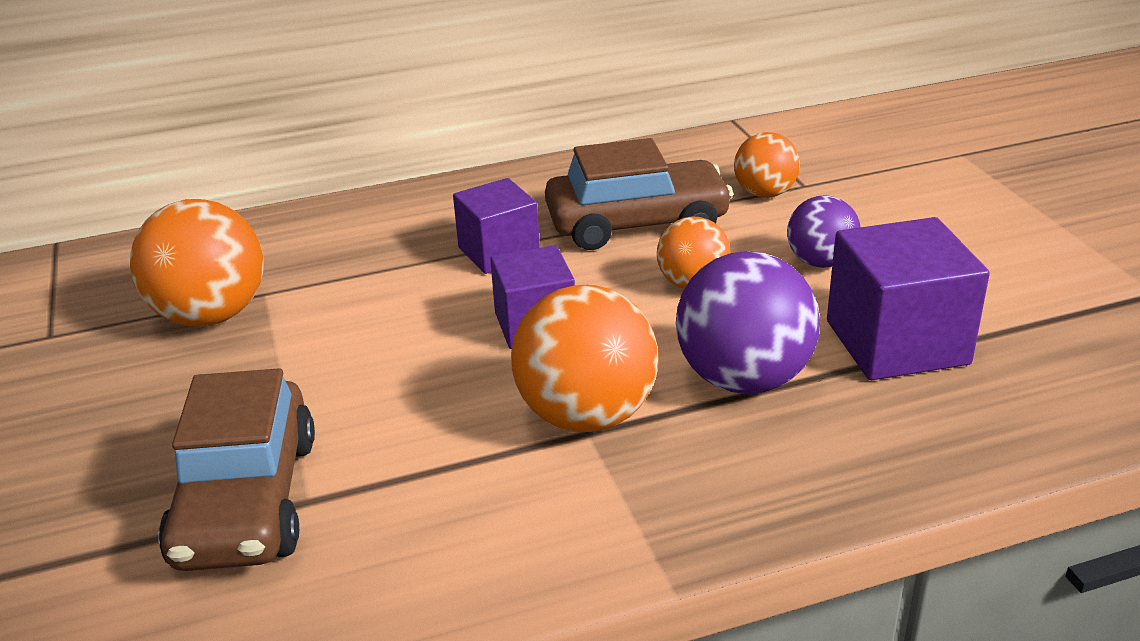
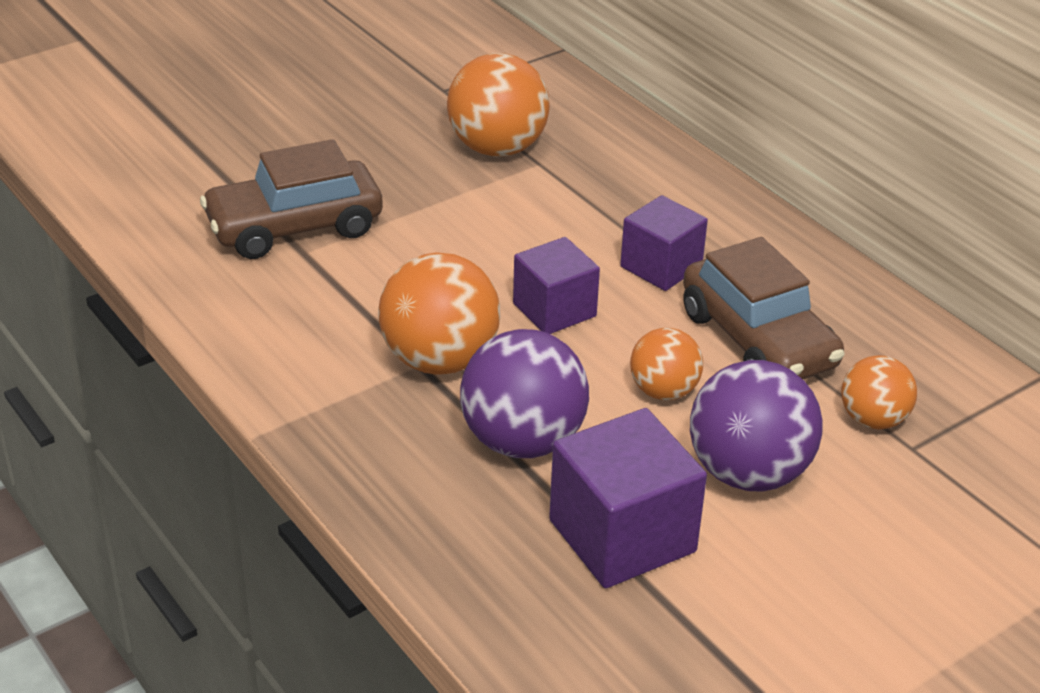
camera: 70 degrees right, 5 degrees up
(820, 262) = (748, 473): purple ball -> purple ball, size x1.69

